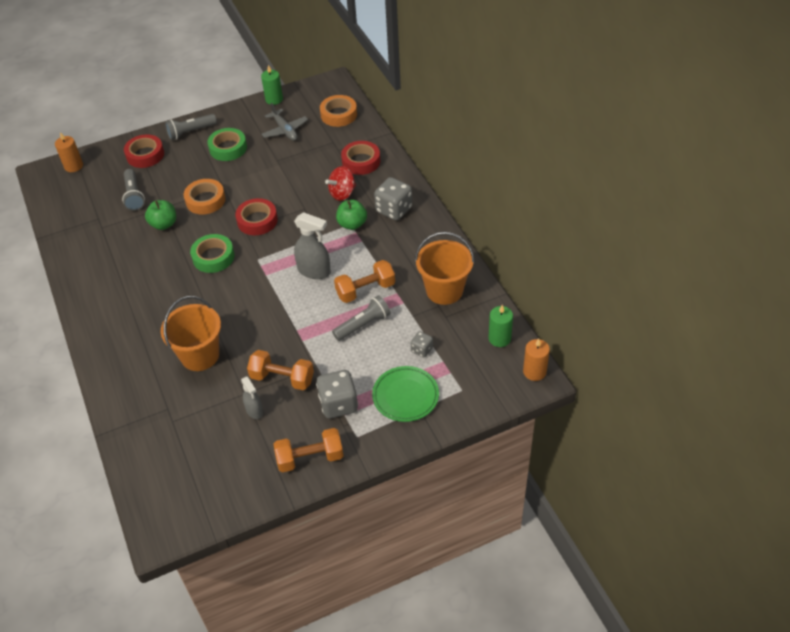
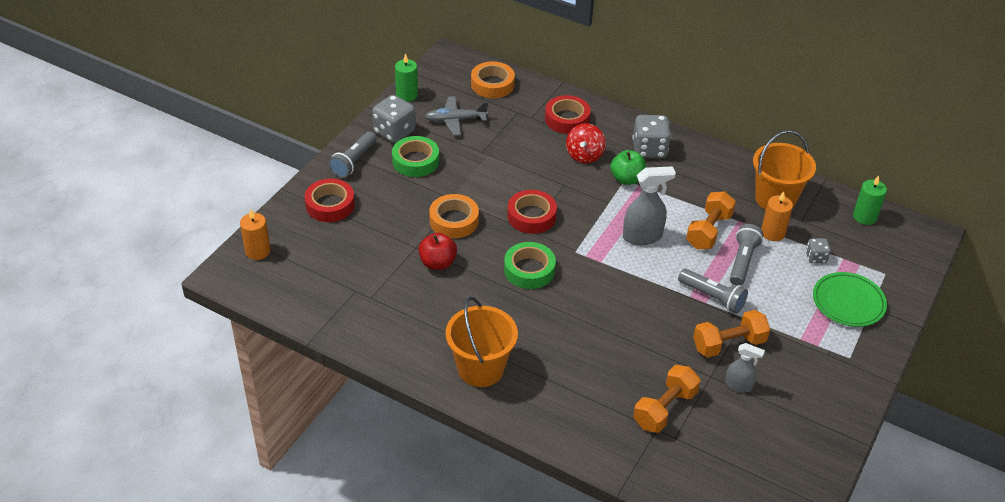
camera: 40 degrees left, 5 degrees down
(134, 195) = (368, 250): grey flashlight -> grey flashlight (712, 297)
(164, 224) = (437, 263): green apple -> red apple
(200, 355) = (628, 365): orange bucket -> orange bucket (481, 368)
(285, 130) = (455, 120): grey plane -> grey plane turned 150 degrees clockwise
(310, 458) = (834, 397): orange dumbbell -> orange dumbbell (665, 409)
(338, 404) = (803, 339): grey dice -> grey dice (394, 132)
(534, 371) = (921, 230): orange candle -> orange candle (772, 233)

